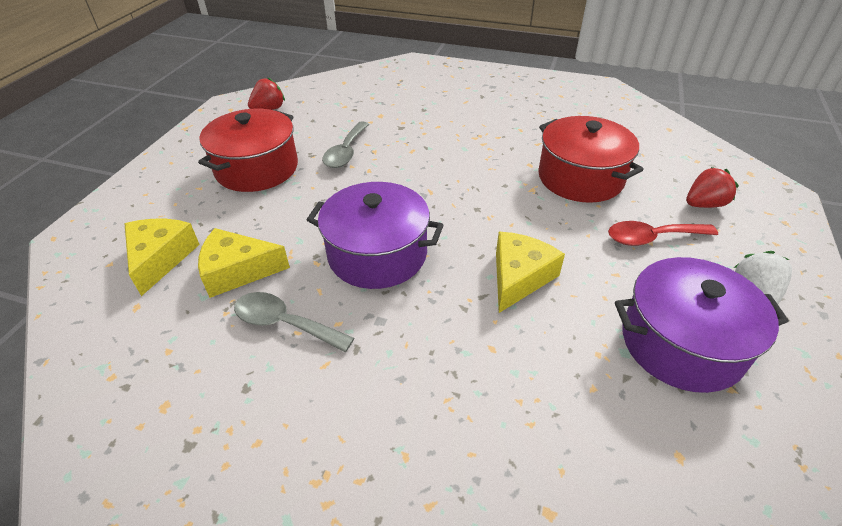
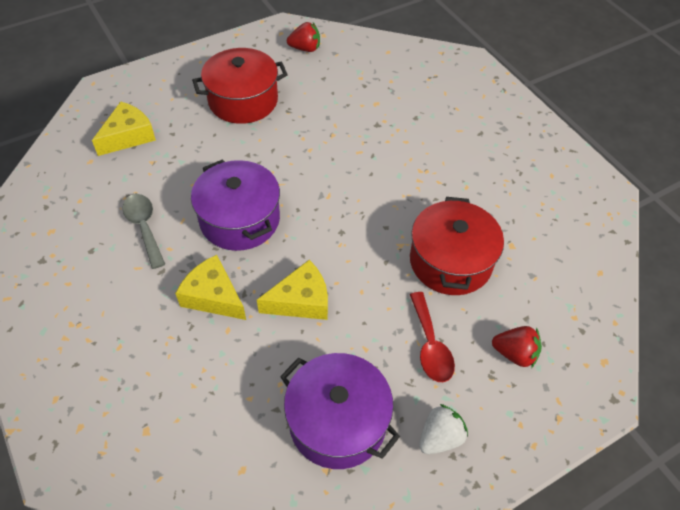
camera: 40 degrees right, 10 degrees up
(238, 271) = (156, 174): yellow cheese -> yellow cheese (213, 296)
(346, 152) = (313, 123): grey spoon -> none
(652, 238) = (430, 345): red spoon -> red spoon turned 135 degrees counterclockwise

